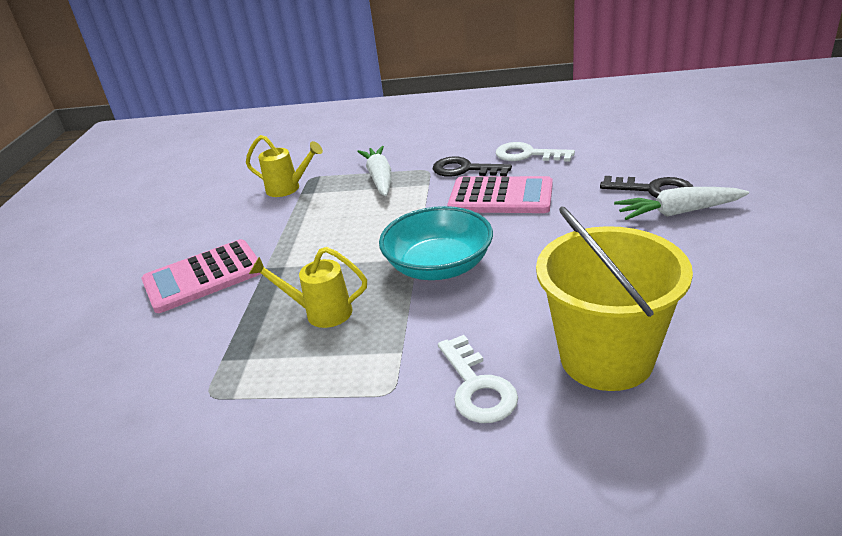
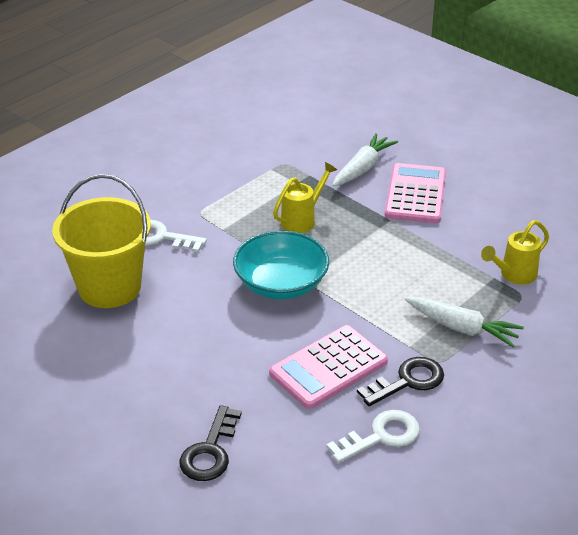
camera: 125 degrees right, 5 degrees up
(653, 190) = (210, 451): black key -> black key turned 45 degrees counterclockwise
(678, 212) = (165, 432): white carrot -> white carrot (363, 168)

